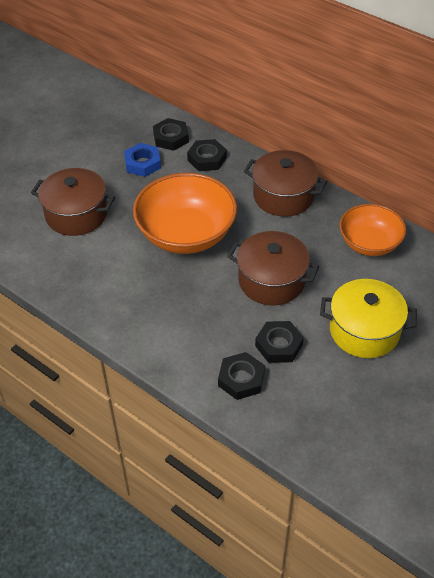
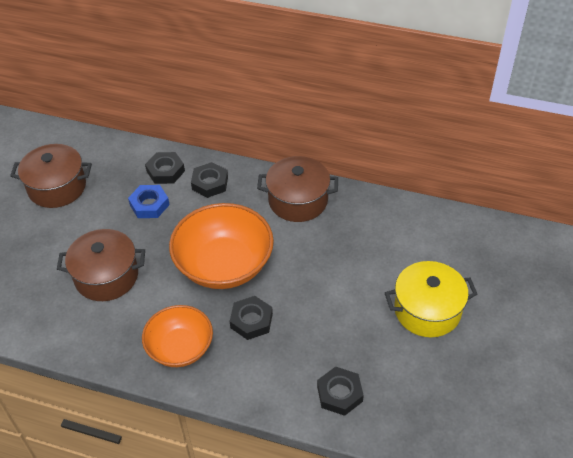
camera: 20 degrees left, 0 degrees up
(271, 281) = (324, 287): brown pot -> brown pot (57, 187)
(279, 345) = (358, 349): black nut -> black nut (251, 321)
(369, 243) = (394, 224): orange bowl -> orange bowl (180, 348)

